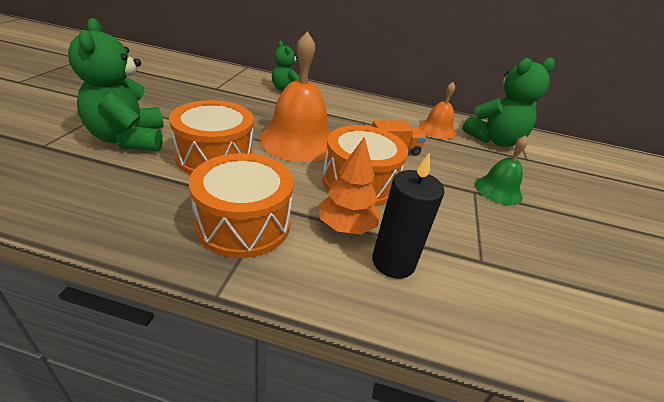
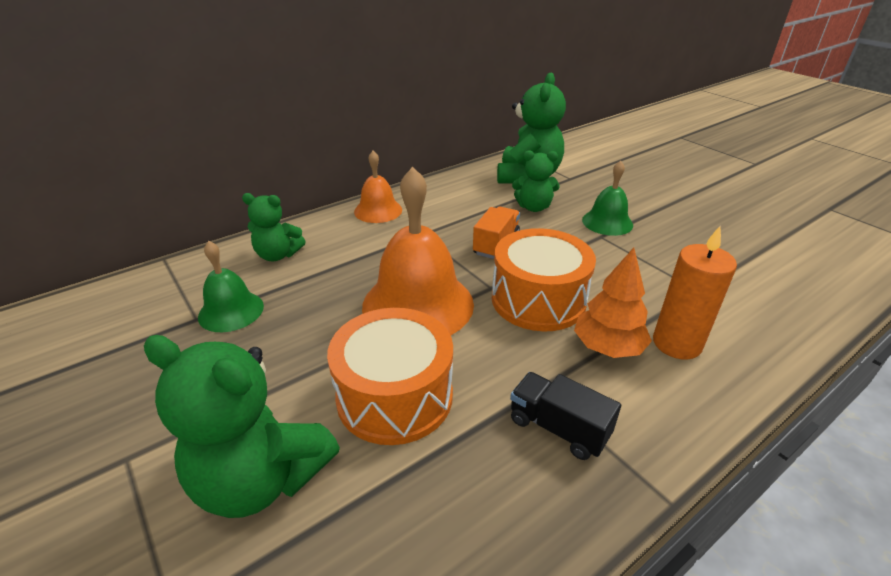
camera: 45 degrees left, 0 degrees up
(230, 94) = (231, 311): none -> green bell
(243, 223) = (558, 428): orange drum -> black truck
(393, 262) = (677, 343): black candle -> orange candle
(437, 129) = (480, 196): orange bell -> orange bell (378, 210)
(461, 153) = (533, 207): none -> green teddy bear

